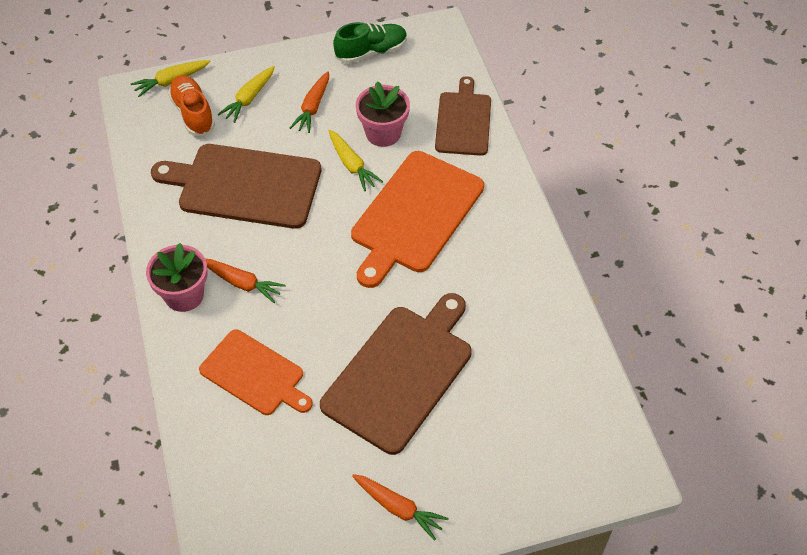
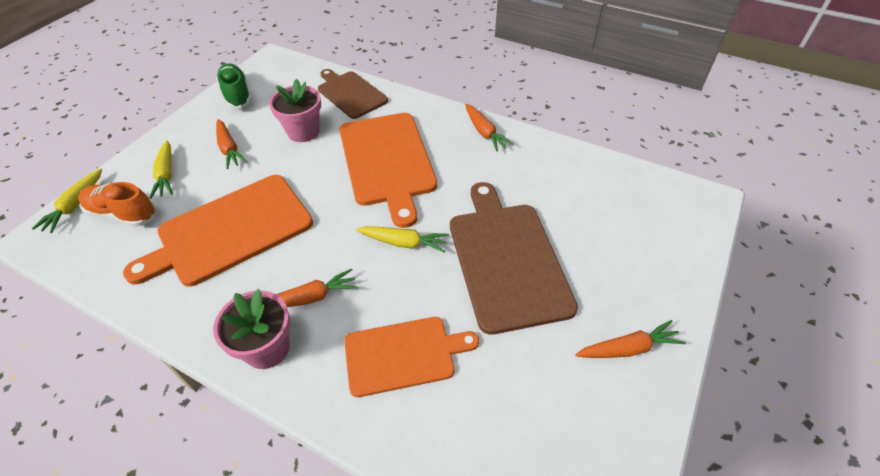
camera: 45 degrees left, 5 degrees down
(245, 185) = (230, 230): brown cutting board -> orange cutting board
(352, 165) = (304, 163): yellow carrot -> yellow carrot (404, 243)
(371, 52) = (237, 95): green shoe -> green shoe turned 45 degrees counterclockwise
(528, 252) = (484, 132): none -> orange carrot

